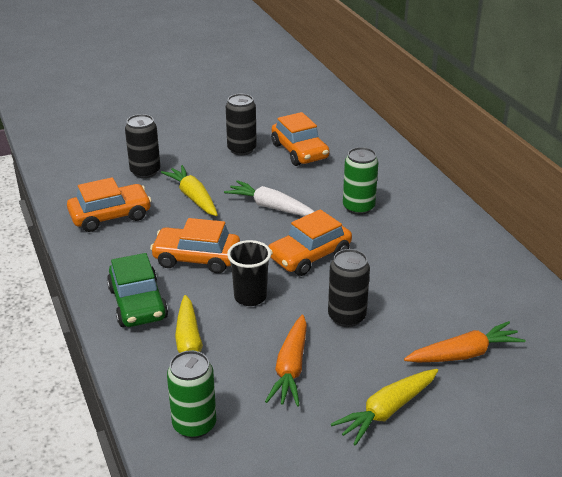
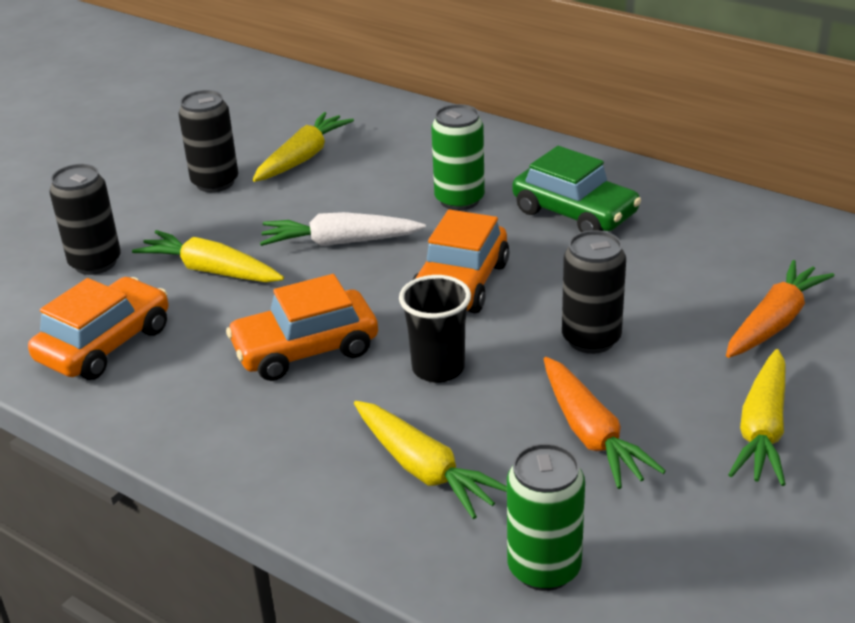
camera: 30 degrees left, 0 degrees up
(138, 303) = (283, 446): green car -> green car (575, 213)
(299, 151) = (303, 157): orange car -> yellow carrot

